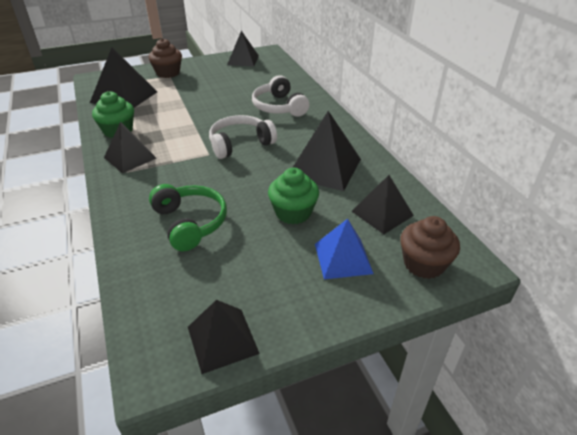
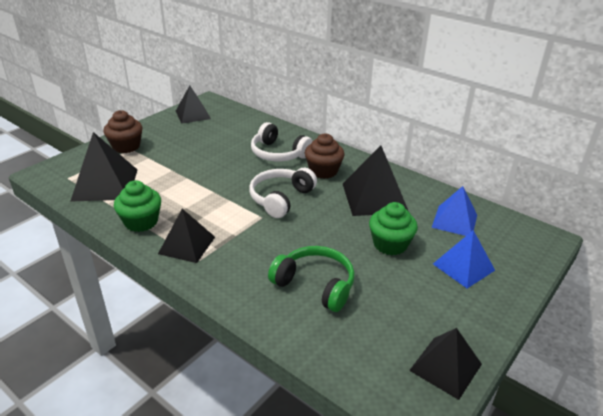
camera: 30 degrees left, 5 degrees down
(382, 213) = (454, 221): black pyramid -> blue pyramid
(424, 264) = (519, 249): brown cupcake -> brown cupcake (323, 171)

